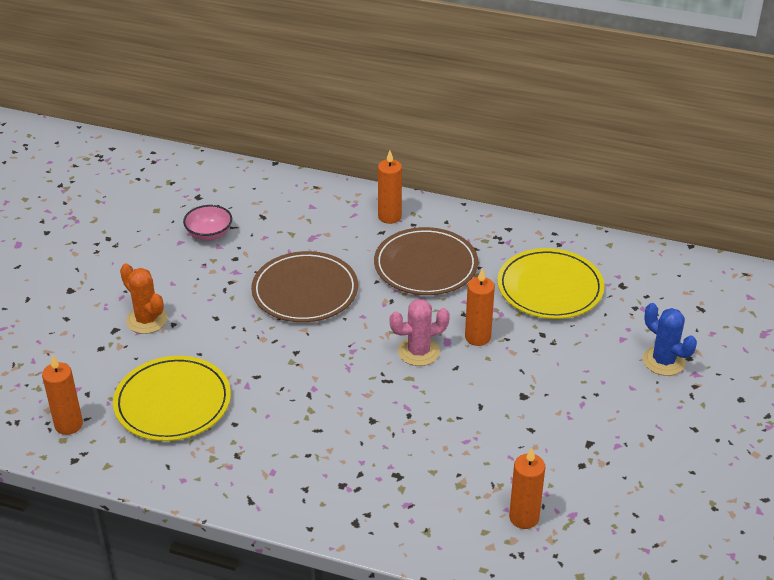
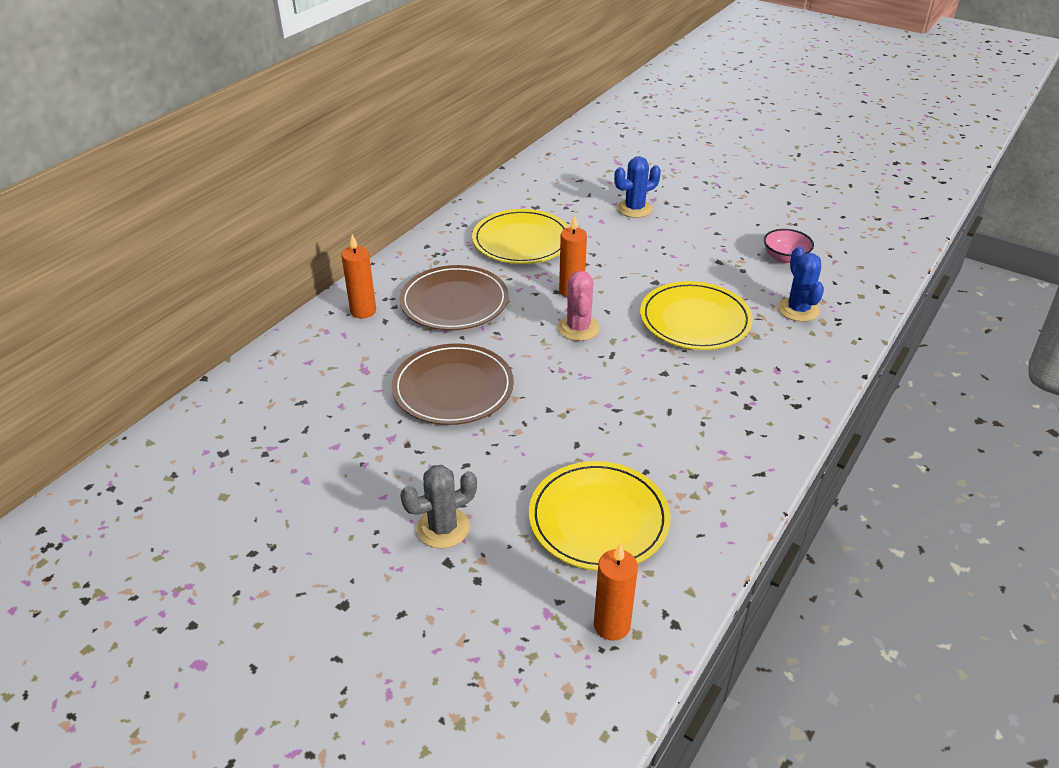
camera: 75 degrees left, 0 degrees up
(147, 320) = (443, 528): orange cactus -> grey cactus
(209, 234) = (307, 451): pink bowl -> pink bowl (785, 258)
(468, 433) = (695, 320): none -> yellow plate
(524, 517) = (798, 309): orange candle -> blue cactus

